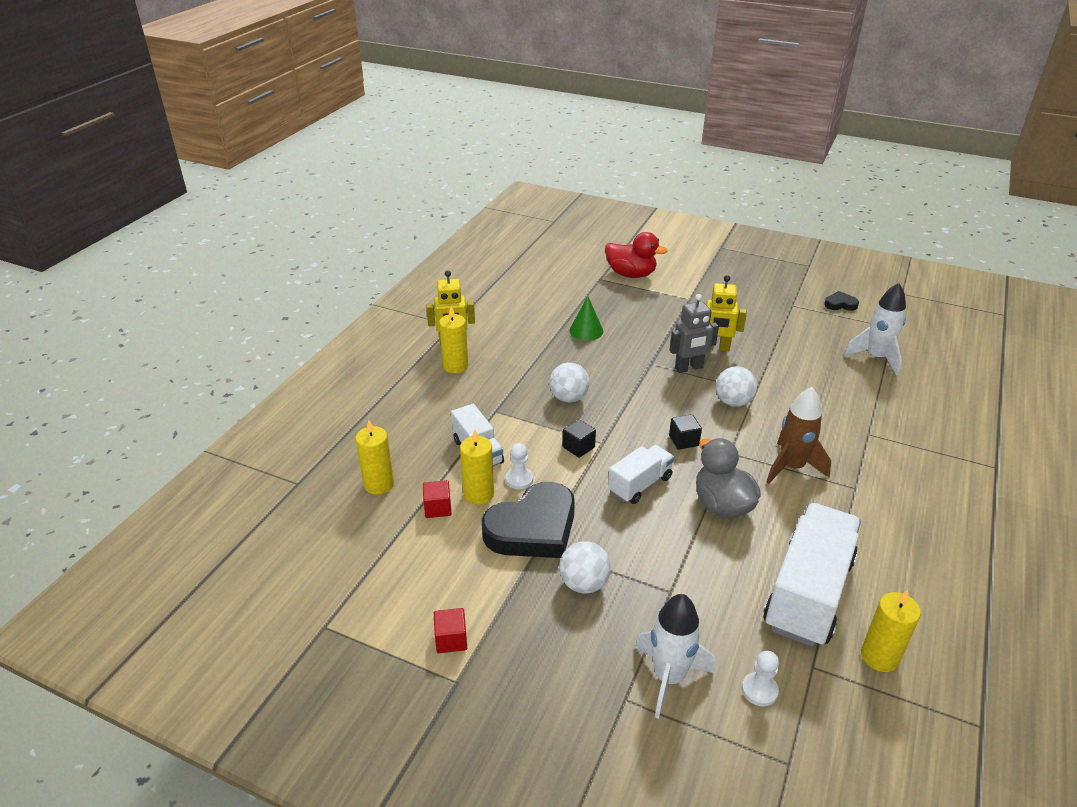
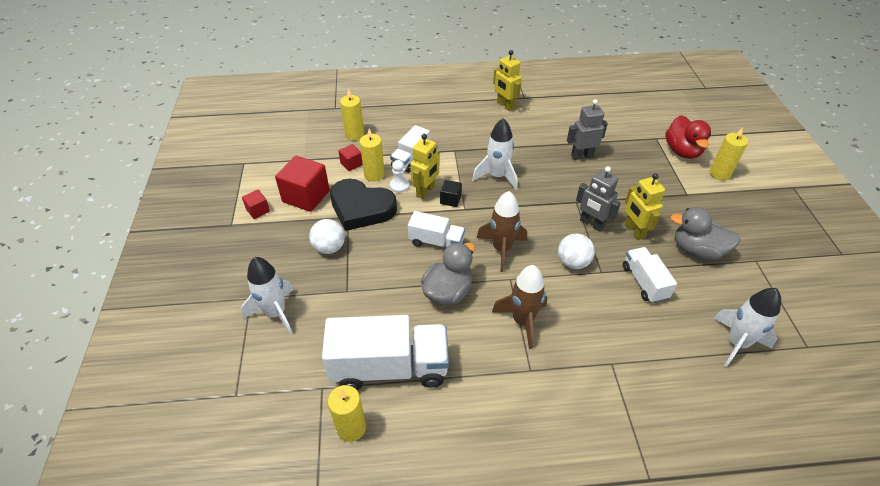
camera: 60 degrees right, 10 degrees up
(455, 366) = (483, 116): yellow candle -> yellow candle (720, 173)
(465, 576) = (306, 196): none -> red cube
(548, 461) = (425, 191): none -> yellow robot
(568, 398) = (497, 176): white ball -> white rocket
(586, 330) = (581, 156): green cone -> grey robot
(684, 440) = (501, 249): black cube -> brown rocket
(759, 690) = (287, 363): white pawn -> none
(762, 327) = (697, 250): none -> grey duck
(783, 372) = (644, 282): none -> white truck
(840, 304) = (799, 294): black heart -> none

